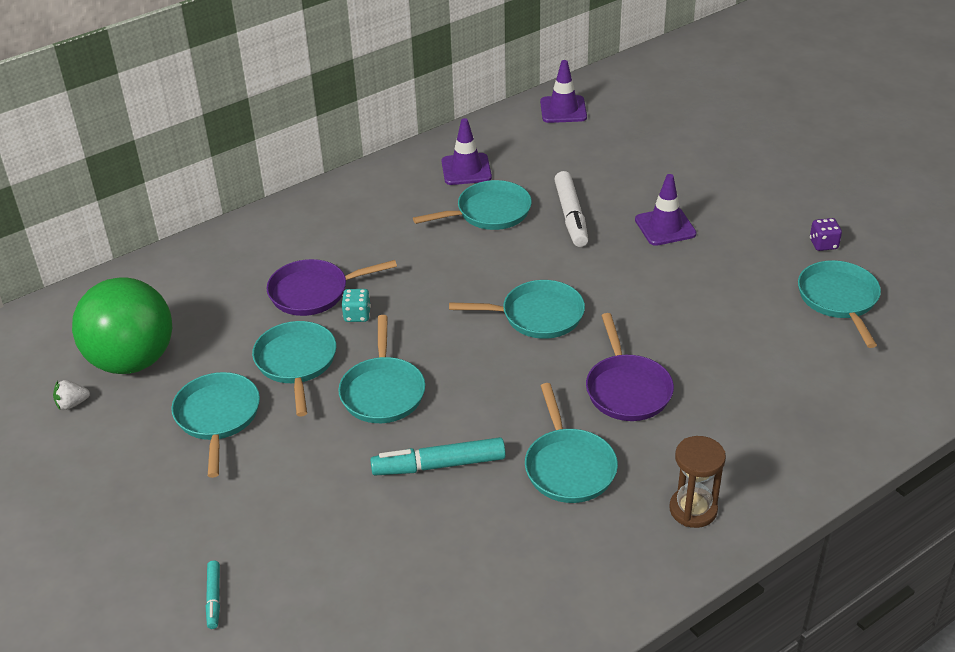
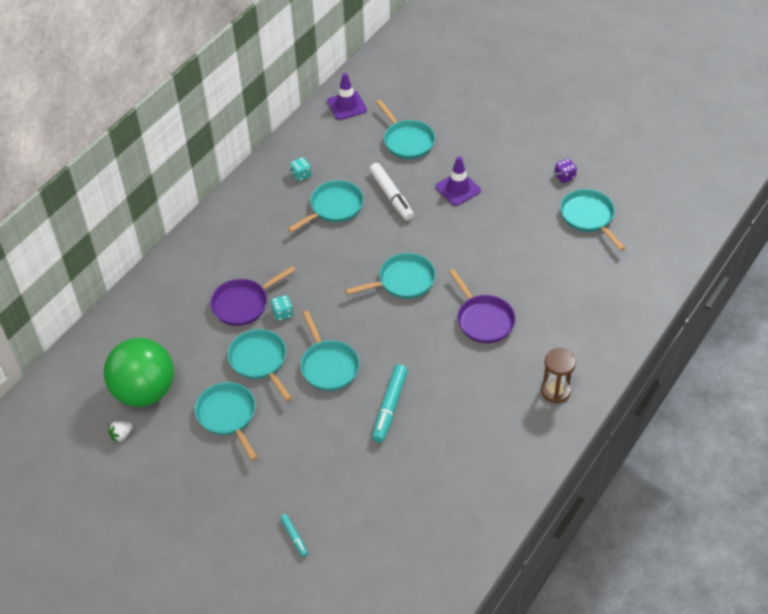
camera: 20 degrees left, 10 degrees up
(439, 465) = (390, 407): turquoise marker -> turquoise marker turned 45 degrees counterclockwise
(466, 169) = (301, 175): purple traffic cone -> turquoise dice
(568, 466) = (470, 384): turquoise pan -> turquoise pan (407, 141)

